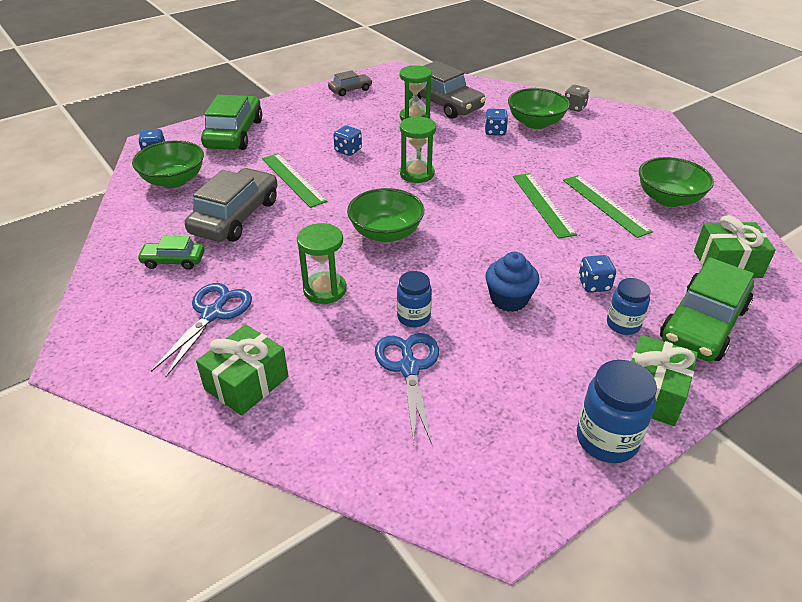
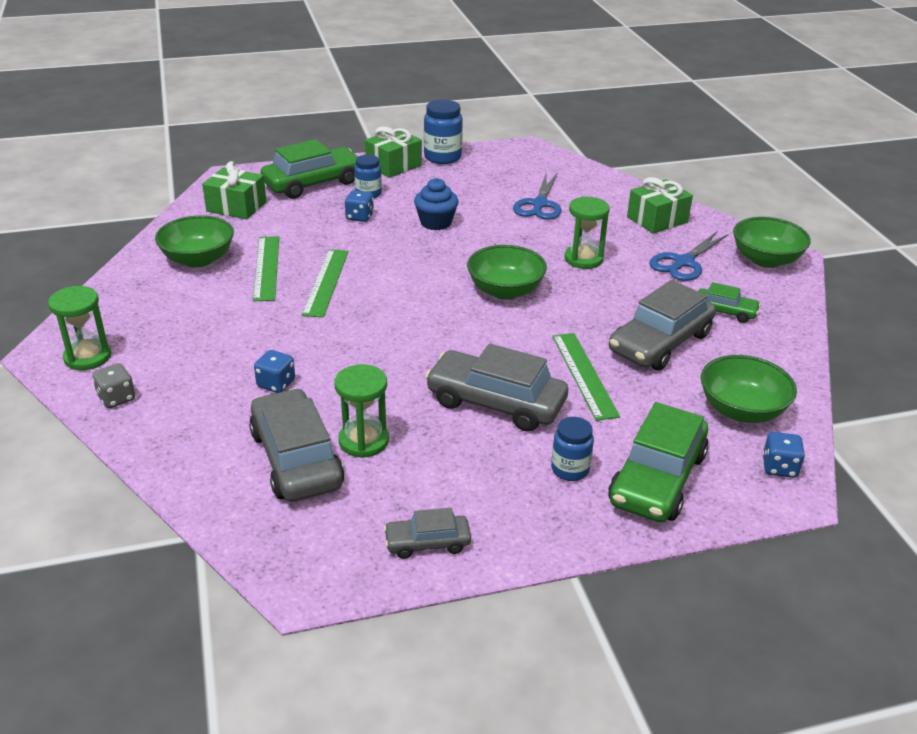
camera: 160 degrees left, 5 degrees down
(348, 150) = (496, 402): blue dice -> grey car
(413, 317) = (519, 228): blue jar -> blue jar (570, 469)
(417, 174) = (429, 346): green hourglass -> green hourglass (88, 357)
(535, 123) = (206, 385): green bowl -> green bowl (765, 260)

